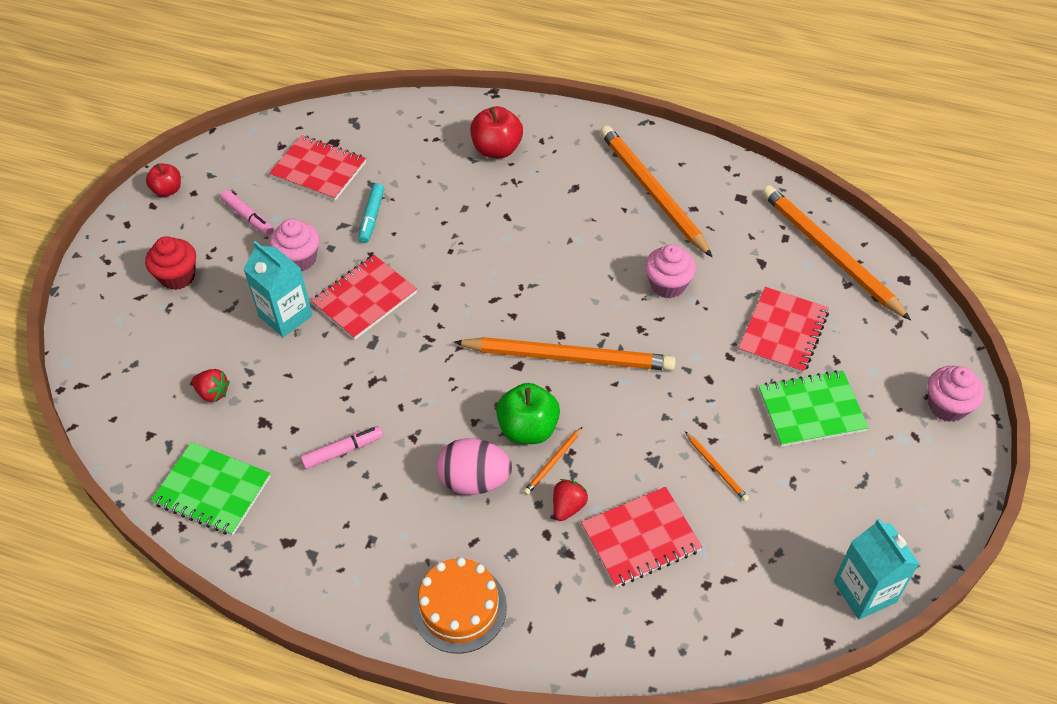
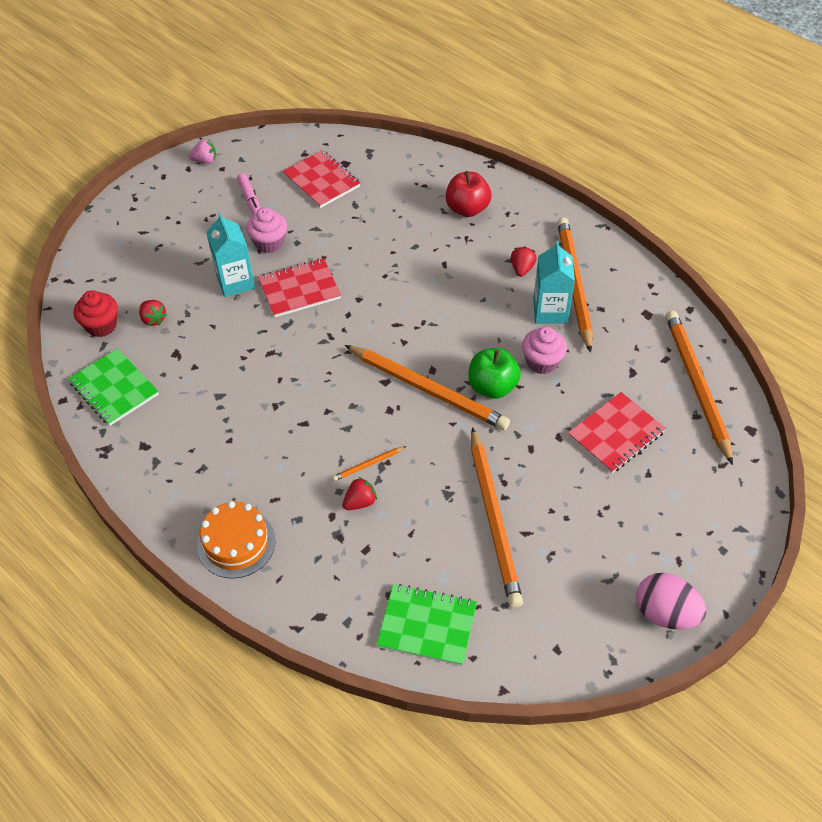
camera: 25 degrees right, 0 degrees up
(167, 190) = (205, 160): red apple -> pink strawberry
(177, 276) = (176, 226): red cupcake -> red cupcake (101, 326)
(343, 451) = (219, 396): pink marker -> none
(372, 217) = (340, 230): turquoise marker -> none
(474, 481) = (301, 455): pink egg -> pink egg (665, 613)
(528, 429) = (364, 432): green apple -> green apple (492, 387)
(591, 194) = (522, 269): none -> red strawberry
(640, 538) = (401, 549): red notebook -> none
(716, 468) = (494, 519): orange pencil -> orange pencil, size x2.46
(811, 410) = (601, 505): green notebook -> green notebook (427, 626)
(864, 591) = (557, 665): turquoise carton -> turquoise carton (550, 311)
(947, 406) = (723, 547): pink cupcake -> none

